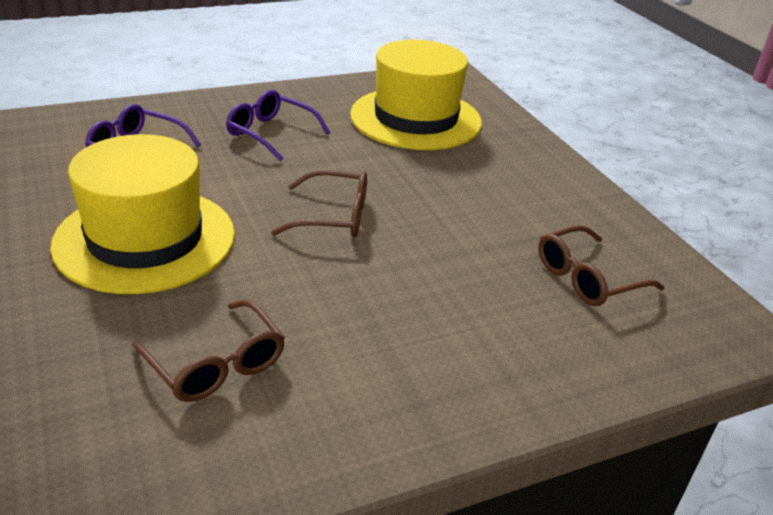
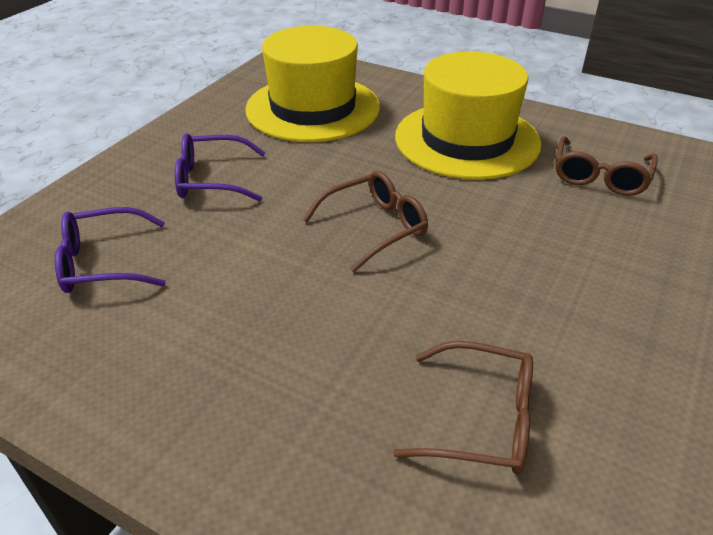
camera: 35 degrees left, 5 degrees up
(145, 239) = (248, 346): yellow hat -> yellow hat (467, 140)

